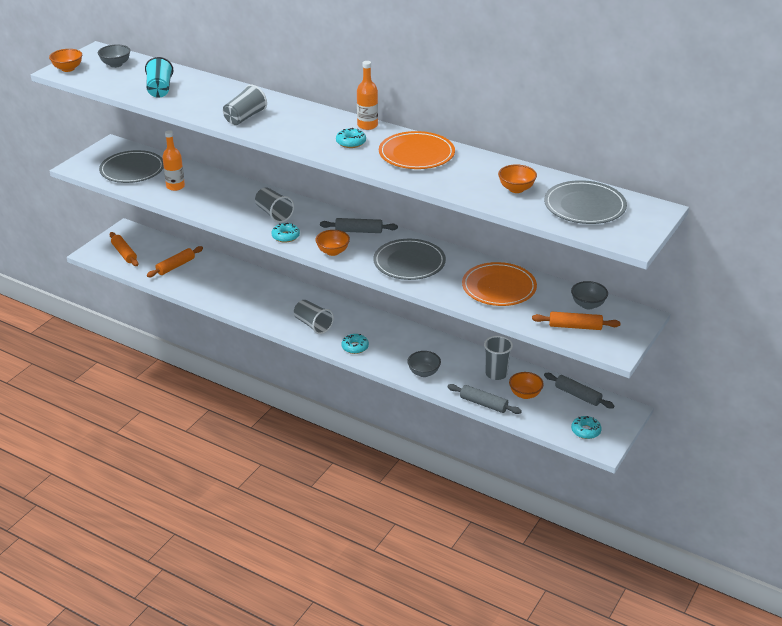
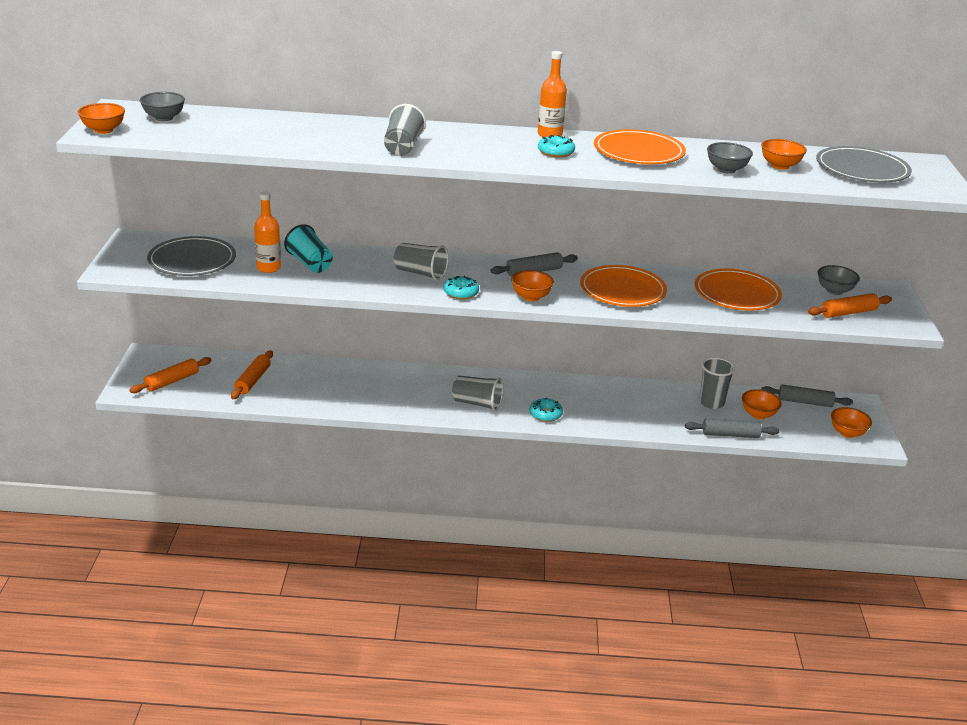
camera: 30 degrees left, 5 degrees down
(124, 253) = (172, 381): orange rolling pin -> orange rolling pin turned 75 degrees counterclockwise
(159, 89) = (258, 135): turquoise cup -> turquoise cup (310, 263)
(409, 262) = (622, 290): grey plate -> orange plate
(423, 372) = (641, 421): grey bowl -> grey bowl (726, 170)
(585, 431) = (847, 433): turquoise donut -> orange bowl

